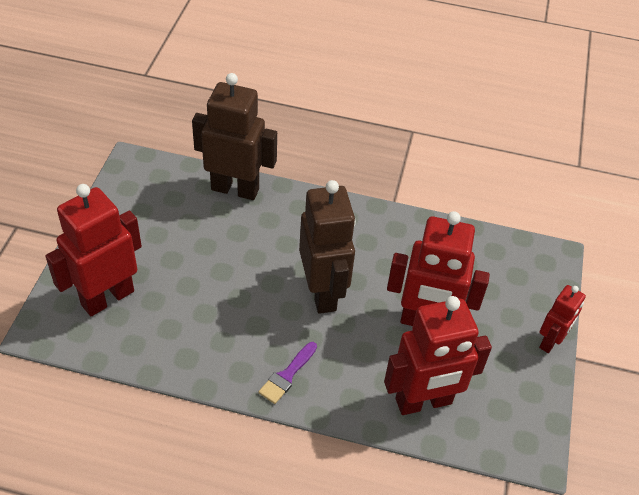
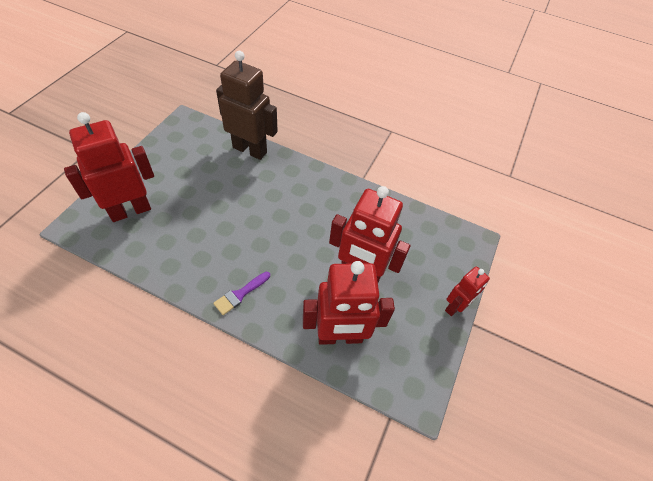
camera: 10 degrees right, 5 degrees up
(323, 292) = (288, 235): brown robot -> none

